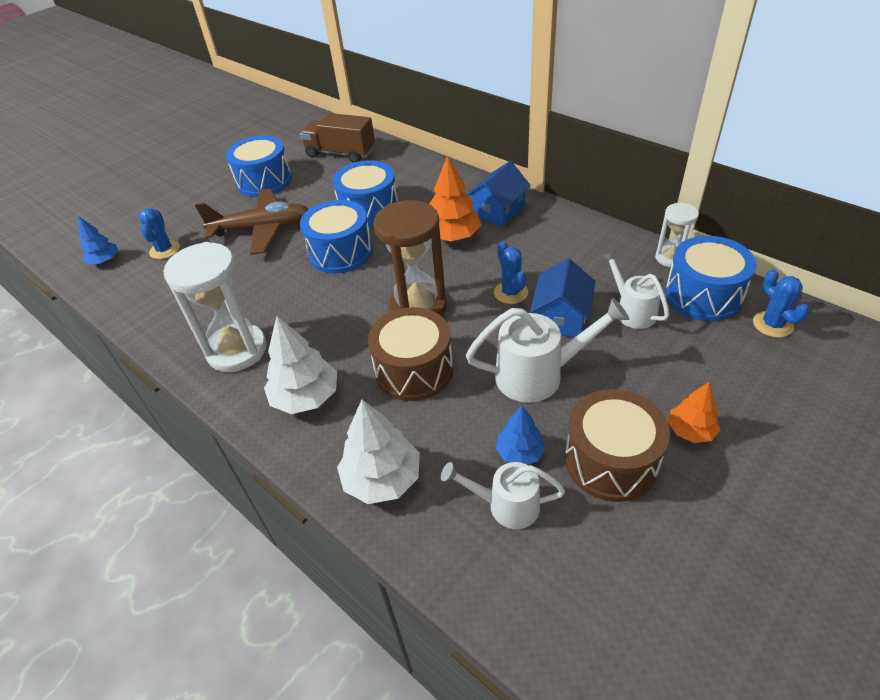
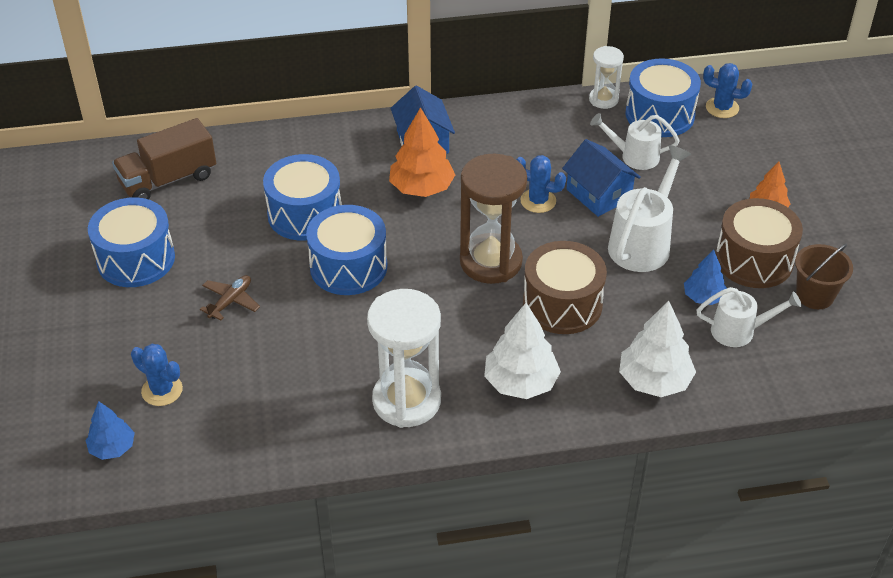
camera: 55 degrees left, 0 degrees up
(262, 229) = (230, 301): brown plane -> brown plane, size x0.47
(505, 505) = (740, 331): white watering can -> white watering can turned 135 degrees counterclockwise
(621, 539) = (815, 295): none -> brown bucket

